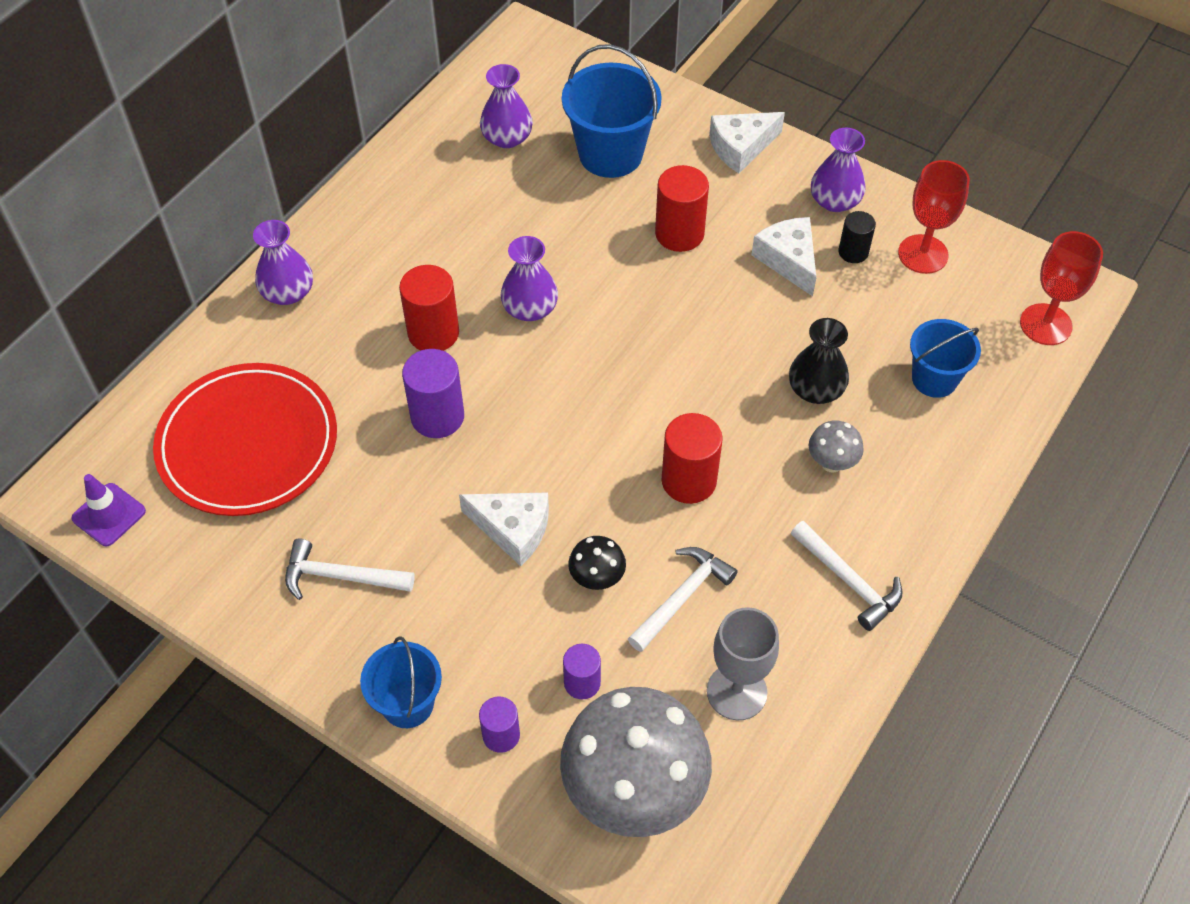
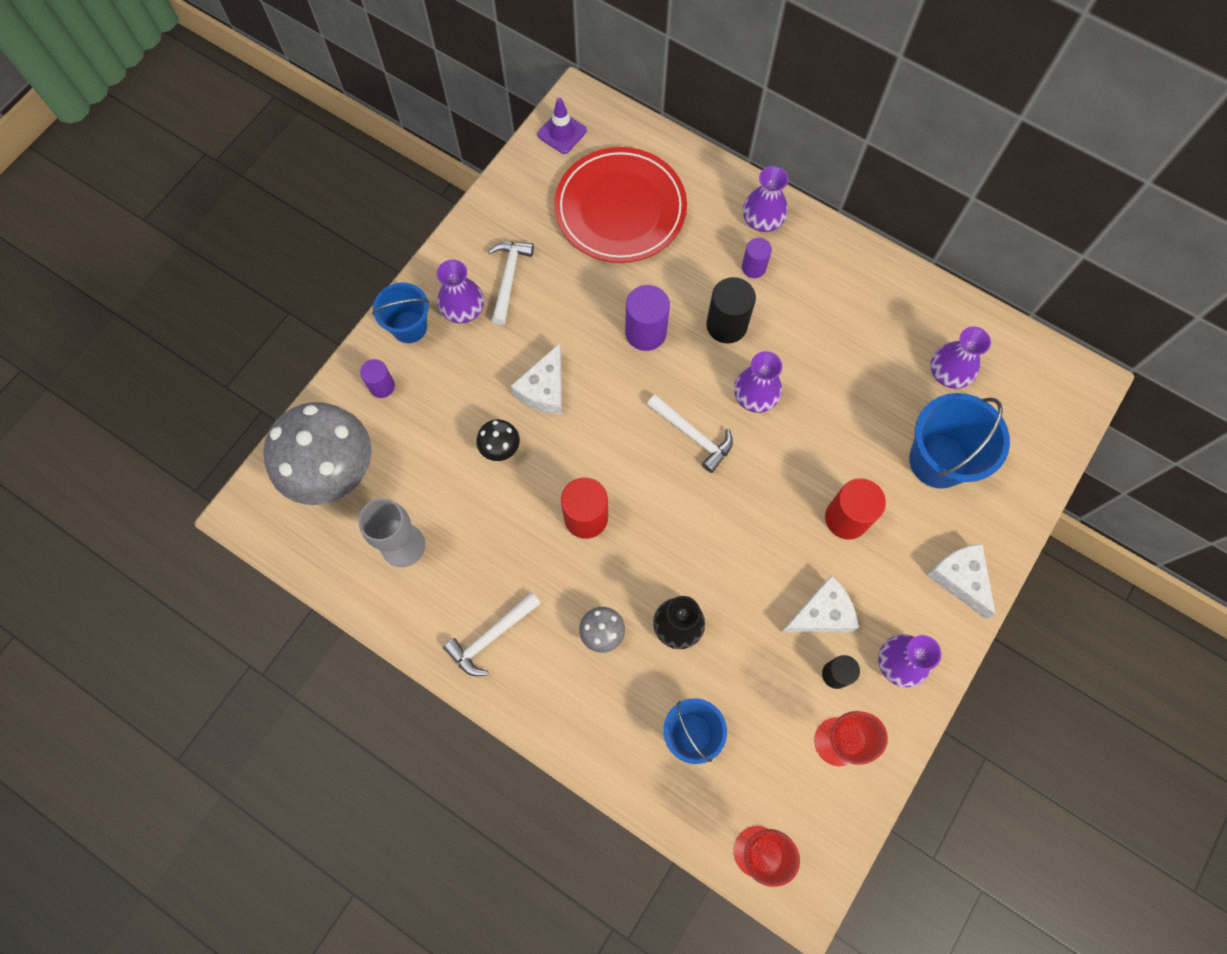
camera: 90 degrees right, 15 degrees up
(384, 633) = (463, 309): none -> purple vase
(433, 333) = (726, 325): red cylinder -> black cylinder
(582, 682) = (417, 438): purple cylinder -> purple cylinder (753, 267)
(682, 597) = (482, 509): white hammer -> white hammer (692, 435)

